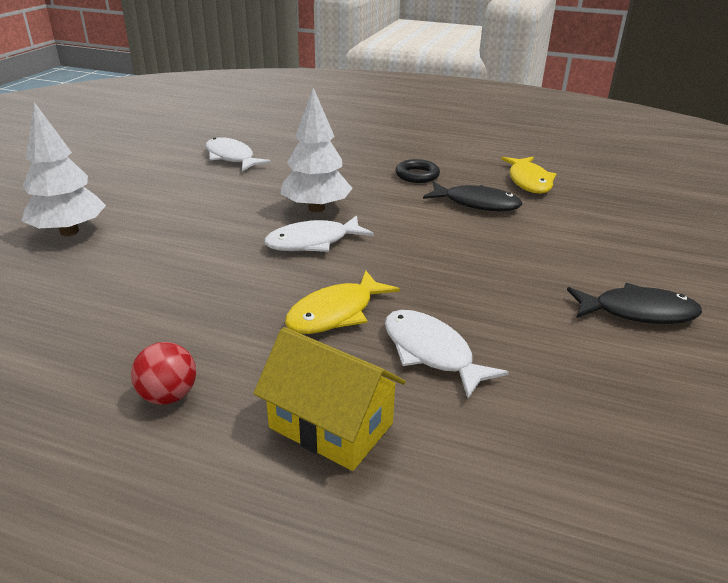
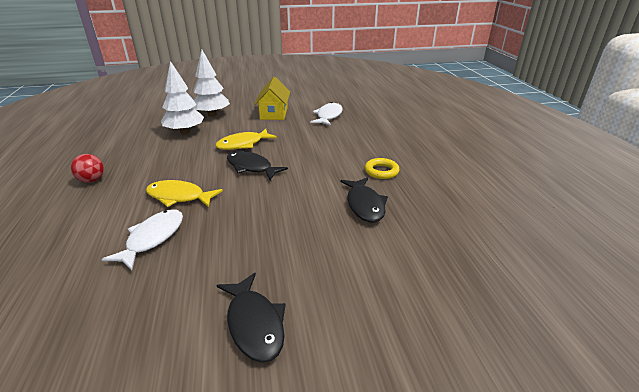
camera: 60 degrees right, 0 degrees up
(313, 242) = (251, 167): white fish -> black fish
(316, 208) = (293, 155): white tree -> white tree (185, 132)
(331, 425) = (77, 226): yellow house -> yellow house (274, 113)
(417, 175) = (381, 171): black ring -> yellow ring
(529, 181) = (437, 218): yellow fish -> yellow fish (243, 144)

